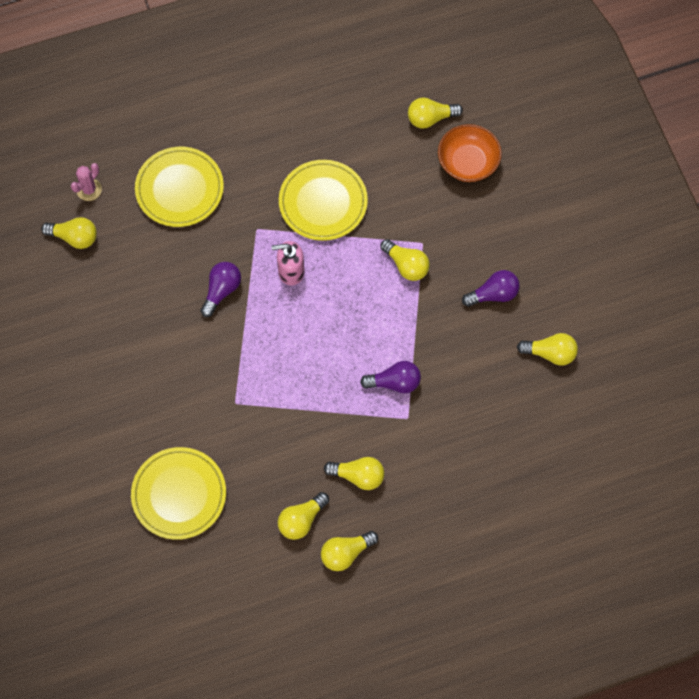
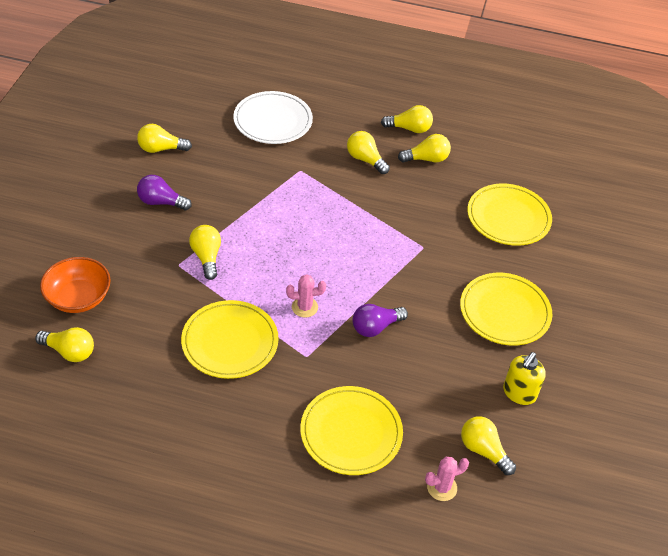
camera: 150 degrees left, 20 degrees down
(72, 304) = (519, 393): none -> yellow soap dispenser
(125, 378) = (504, 312): none -> yellow plate
(291, 271) = (304, 307): pink soap dispenser -> pink cactus
(395, 382) = (289, 193): purple light bulb -> none
(483, 465) = (273, 121): none -> white plate
(550, 353) = (161, 149): yellow light bulb -> yellow light bulb turned 45 degrees counterclockwise

